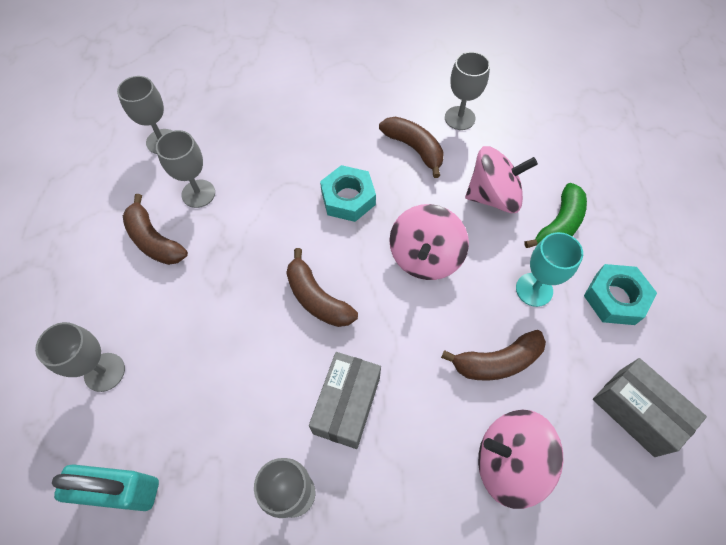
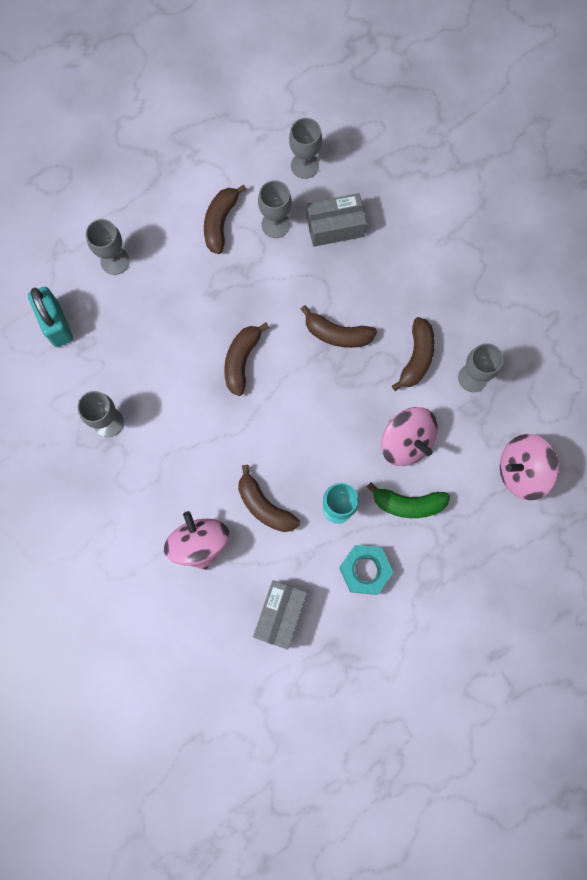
camera: 60 degrees right, 15 degrees up
(347, 405) = (178, 423): grey box -> grey box (335, 227)
(348, 198) = (337, 334): turquoise nut -> brown banana
(425, 257) = (319, 417): pink spinning top -> pink spinning top (521, 471)

